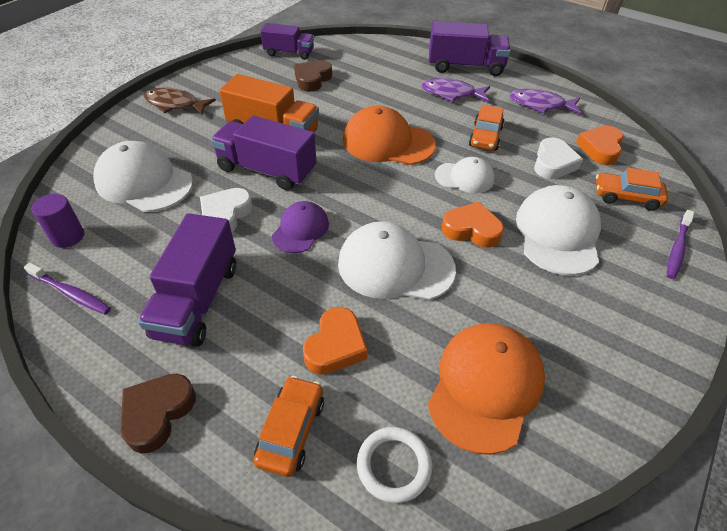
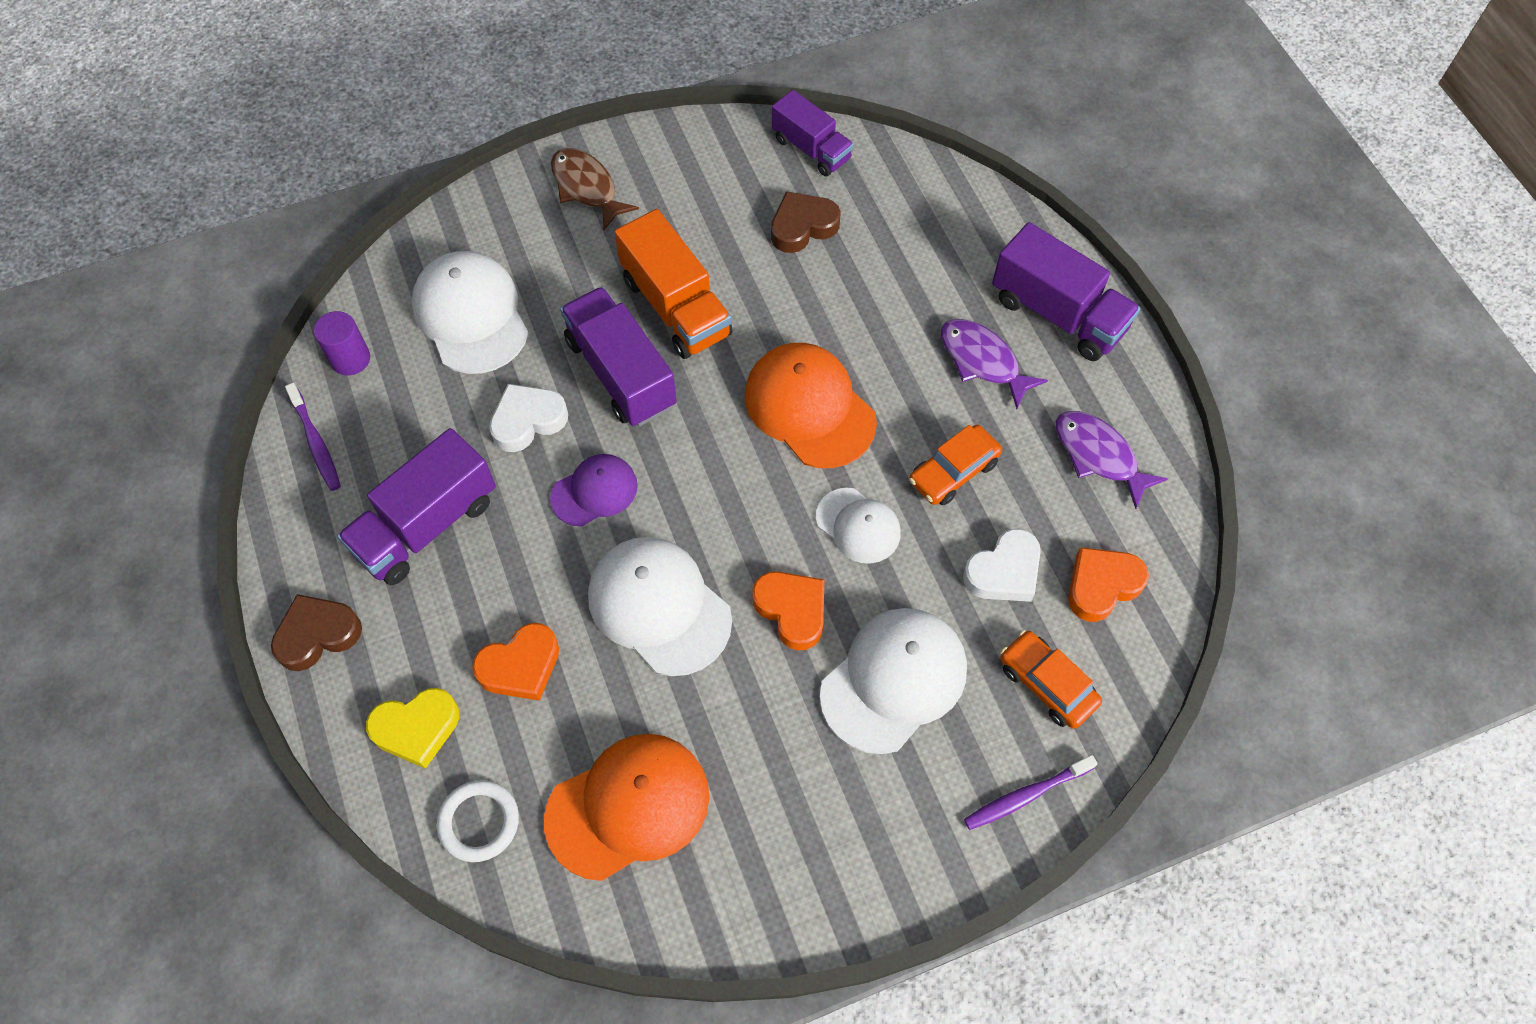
camera: 35 degrees right, 15 degrees up
(291, 431) = (416, 728): orange car -> yellow heart

